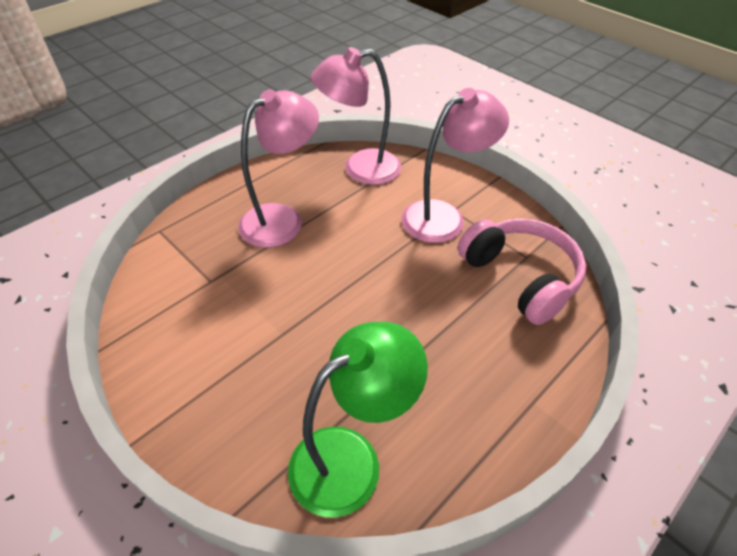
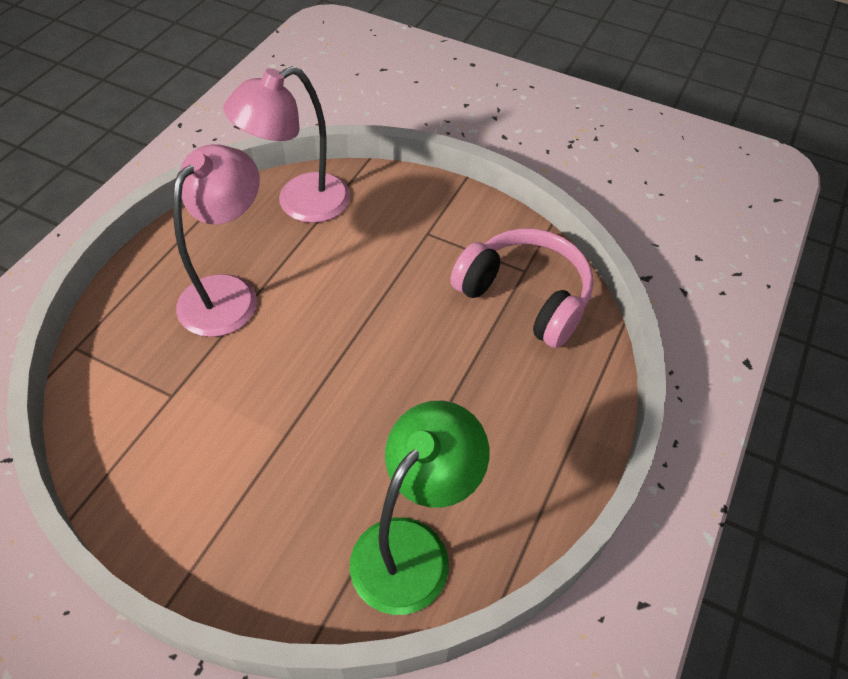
camera: 20 degrees left, 5 degrees up
(444, 216) = (419, 243): pink lamp -> none

